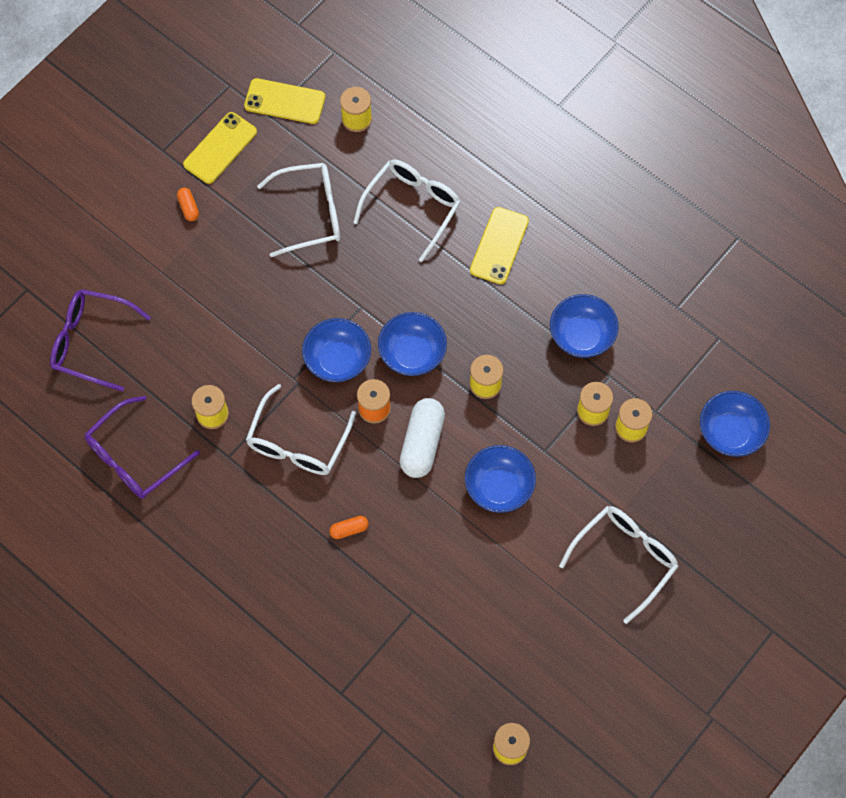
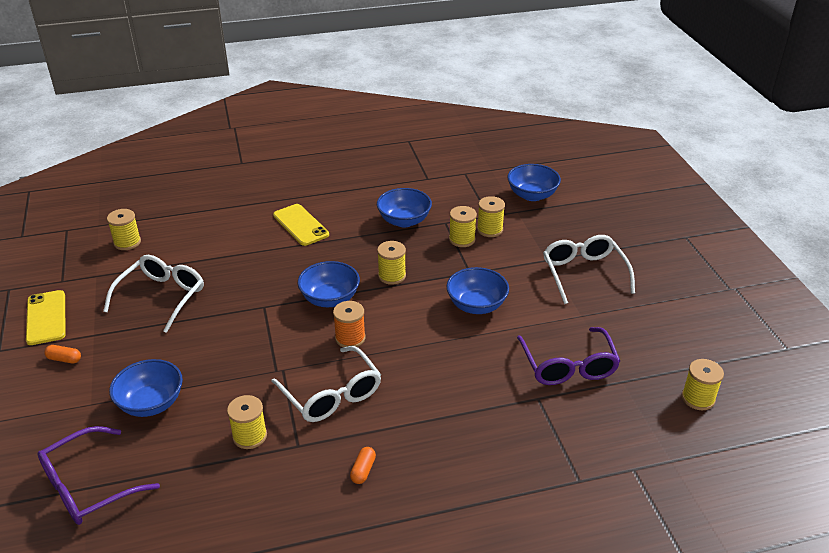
camera: 55 degrees left, 30 degrees down
(135, 457) = (228, 513): purple glasses -> purple glasses (568, 365)
(285, 101) = (64, 268): yellow phone -> none
(337, 360) = (290, 338): blue bowl -> blue bowl (151, 403)
(349, 529) = (435, 401): orange capsule -> orange capsule (363, 470)
(412, 208) = (224, 248): white glasses -> none
(422, 443) = (404, 327): white capsule -> none

